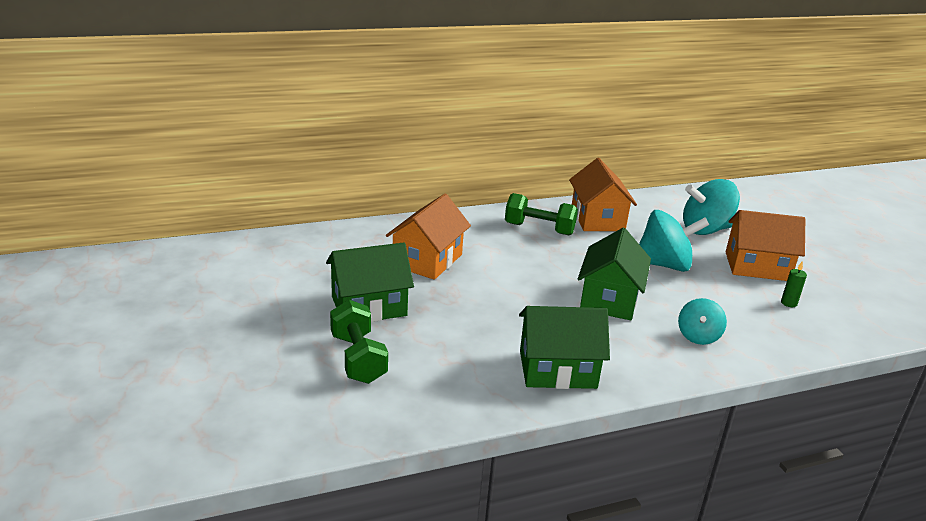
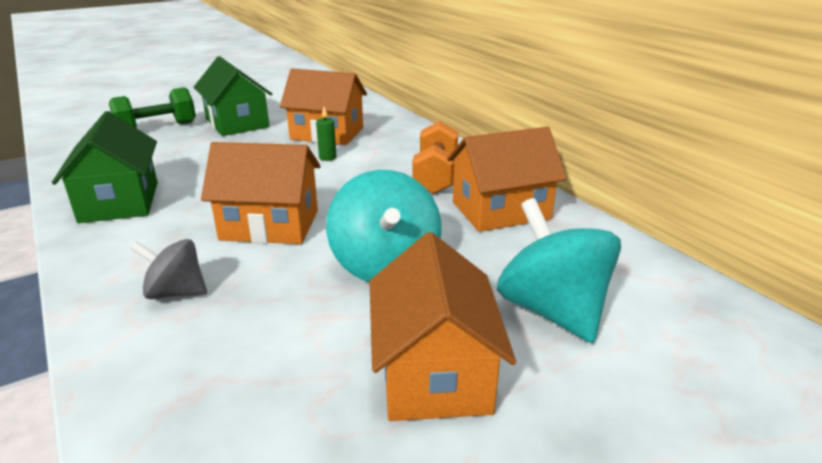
camera: 80 degrees right, 0 degrees up
(539, 229) = (436, 176): green dumbbell -> orange dumbbell
(609, 299) = (270, 225): green house -> orange house
(698, 336) = (176, 292): turquoise spinning top -> grey spinning top
(788, 303) = (292, 408): green candle -> green candle (327, 157)

